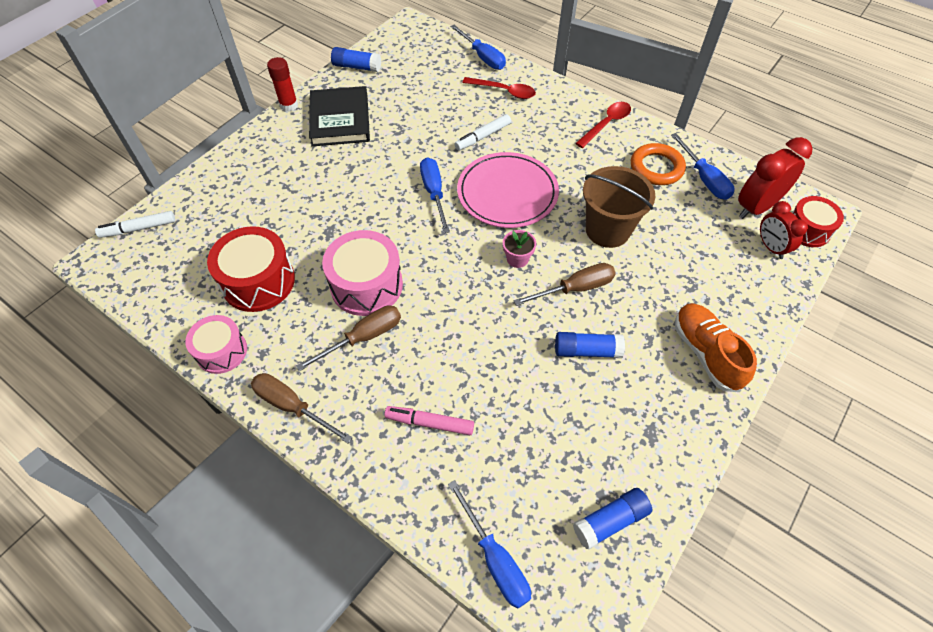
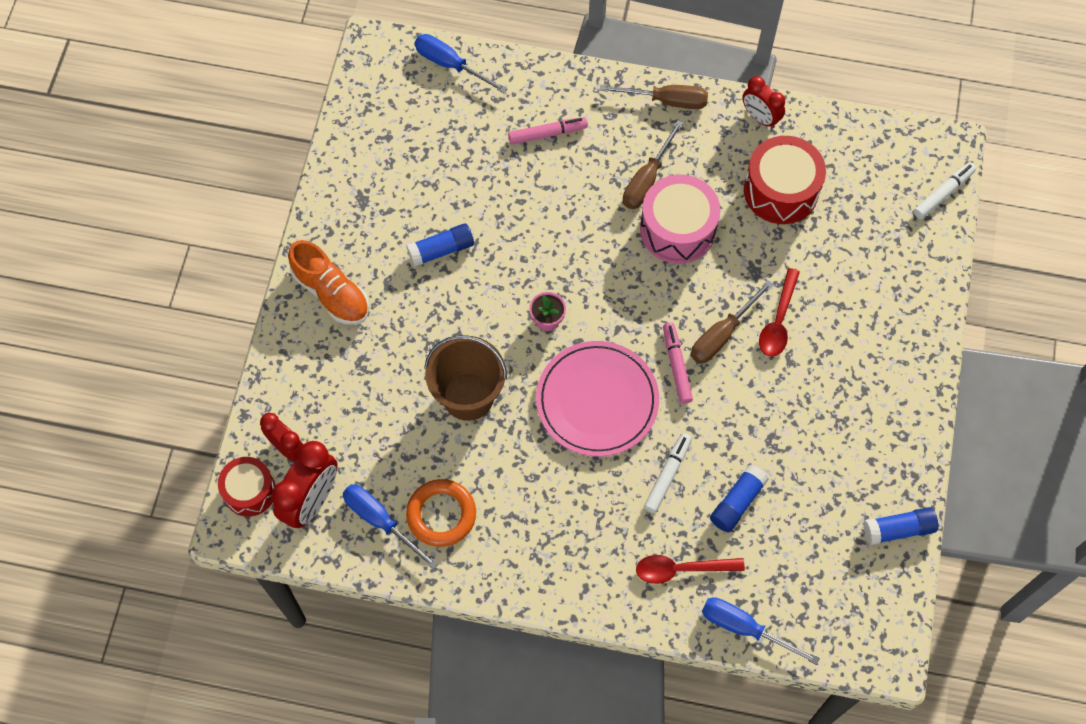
camera: 155 degrees right, 10 degrees up
(221, 351) = (760, 117): pink drum -> red clock
(289, 105) = (930, 422): red glue stick -> none
(340, 120) = (852, 426): black book -> none
(434, 193) = (676, 365): blue screwdriver -> pink marker
(575, 288) = (476, 310): brown screwdriver -> brown screwdriver (722, 334)
(606, 124) = (525, 566): red spoon -> red spoon (778, 321)
(610, 521) = (375, 121): blue glue stick -> blue glue stick (737, 502)

